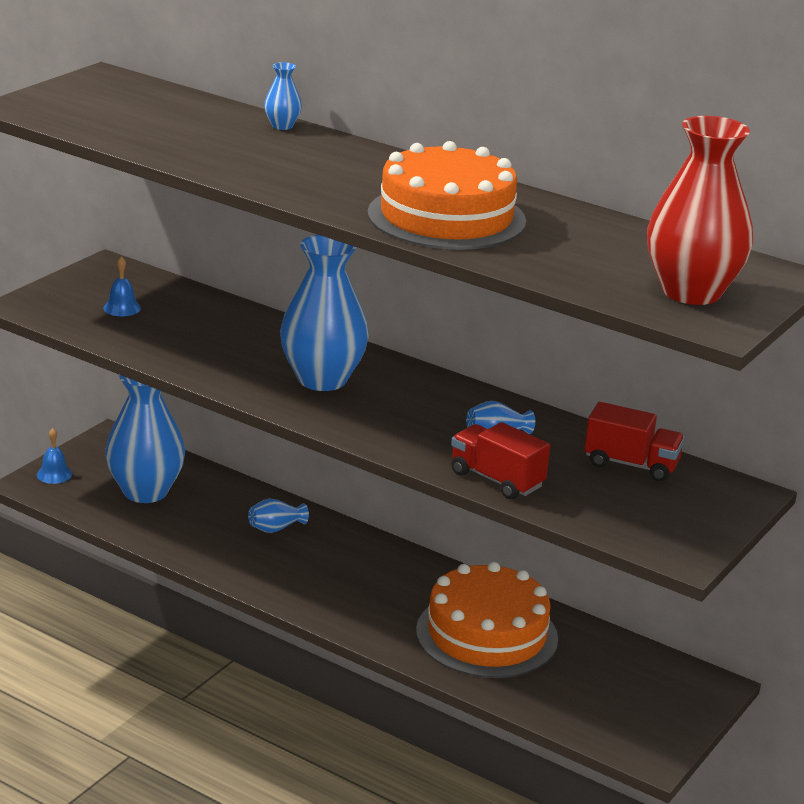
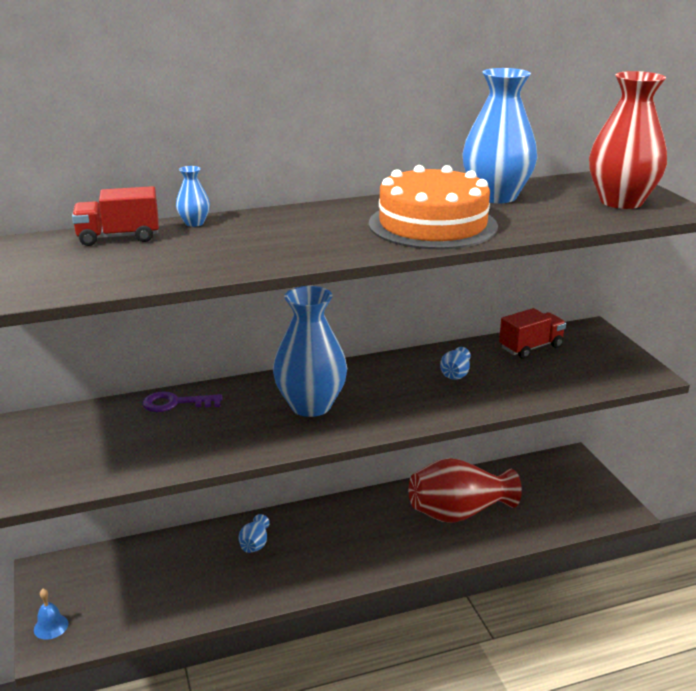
camera: 50 degrees left, 0 degrees up
(122, 308) = (90, 447): blue bell -> none
(145, 491) = (136, 586): blue vase -> blue vase (496, 196)
(235, 317) = (175, 403): none -> purple key
(487, 634) = (459, 513): orange cake -> red vase
(496, 480) = (510, 396): red truck -> red truck (119, 237)

